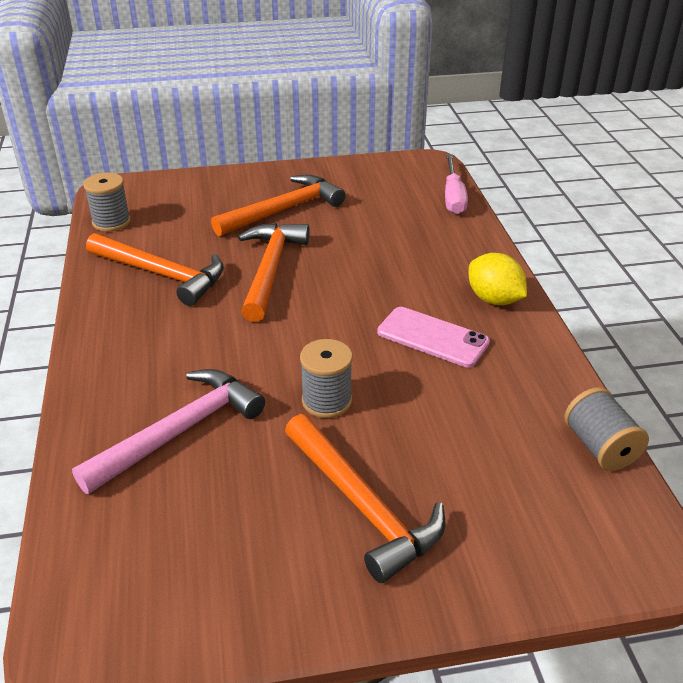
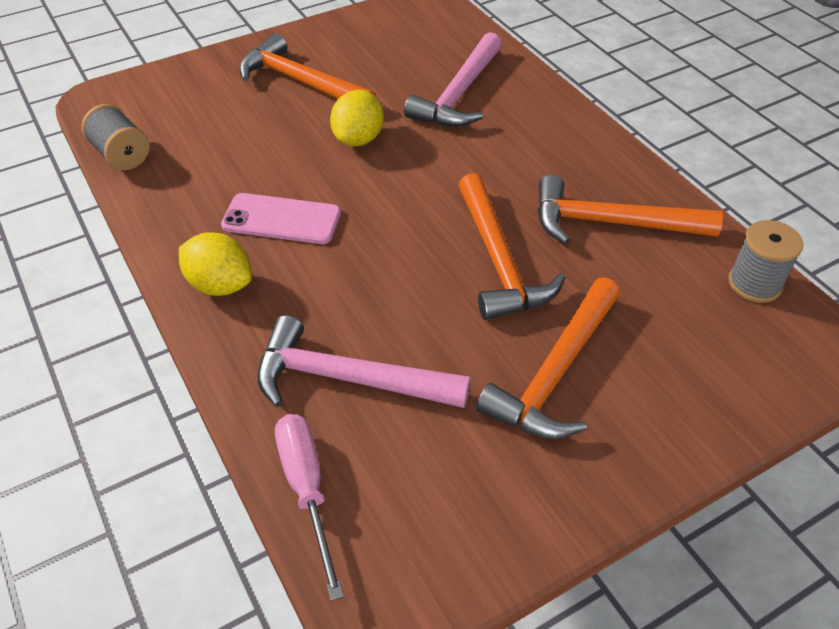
camera: 160 degrees right, 10 degrees up
(326, 401) = (358, 139): grey spool -> yellow lemon
(413, 232) = (348, 378): none -> pink hammer

